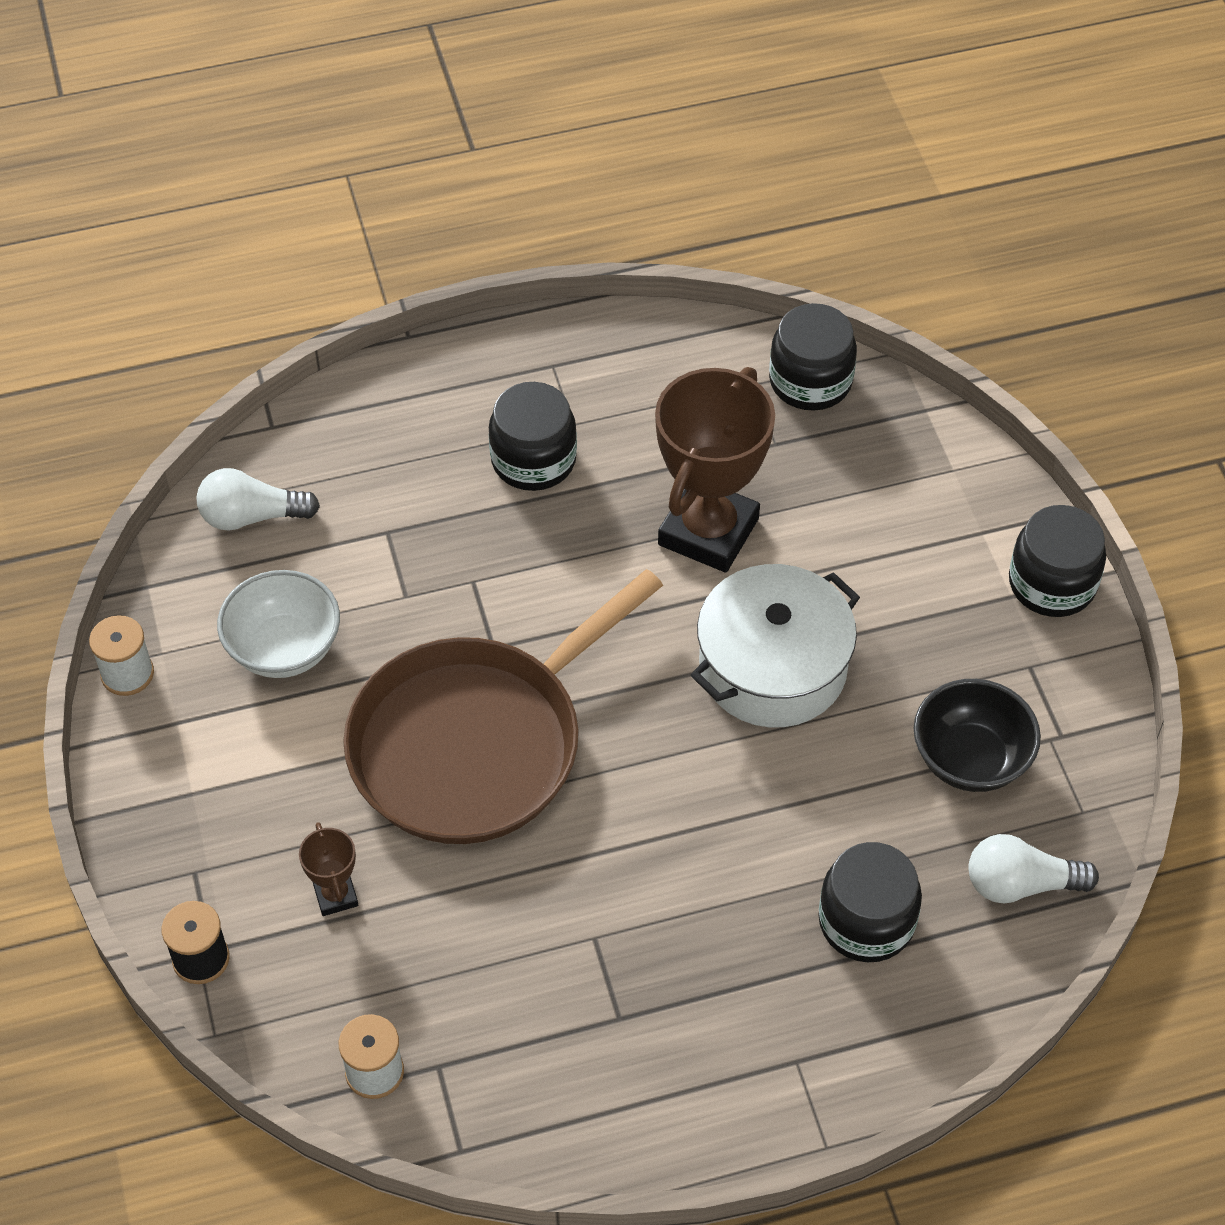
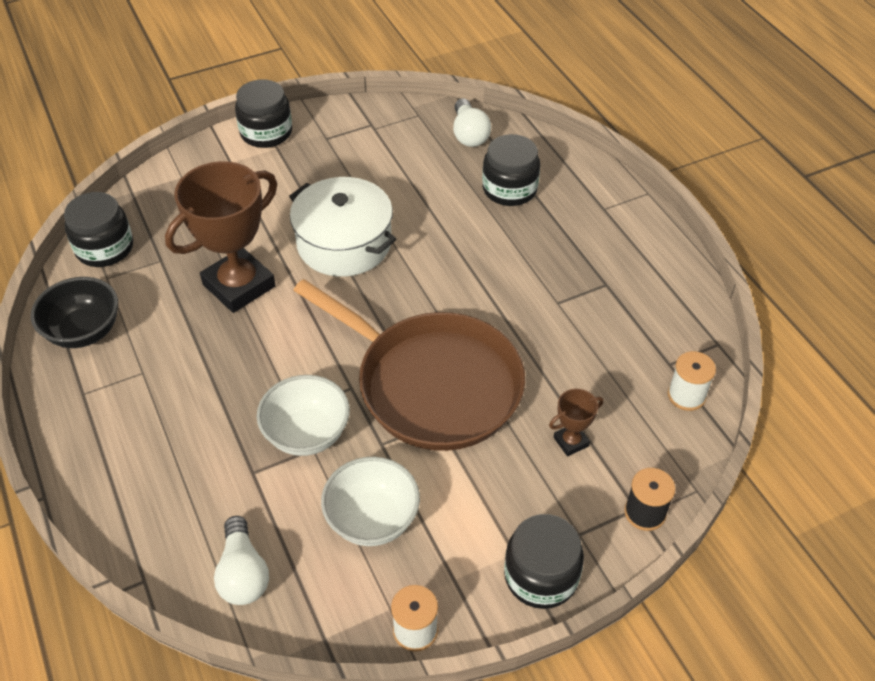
camera: 100 degrees left, 5 degrees down
(430, 592) = (307, 434): none -> white bowl
(533, 460) = (177, 391): black jar -> black jar (541, 576)
(708, 532) = (239, 285): brown trophy -> brown trophy turned 60 degrees counterclockwise
(970, 759) = (394, 157): black bowl -> black bowl (84, 331)

